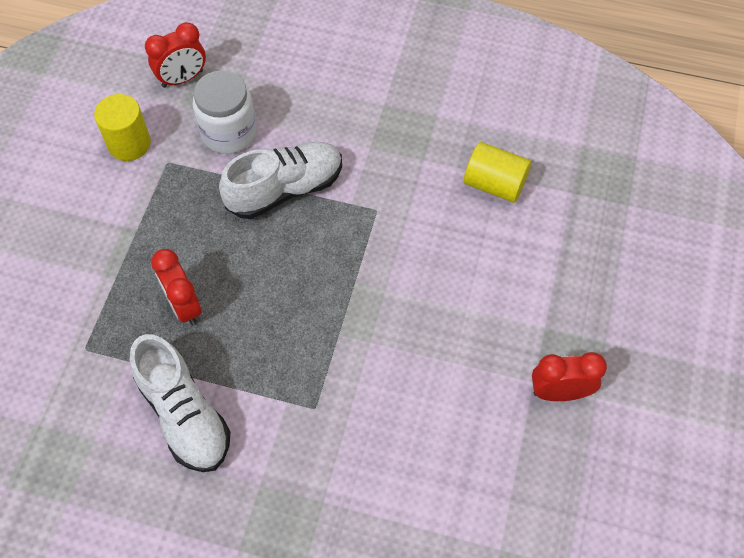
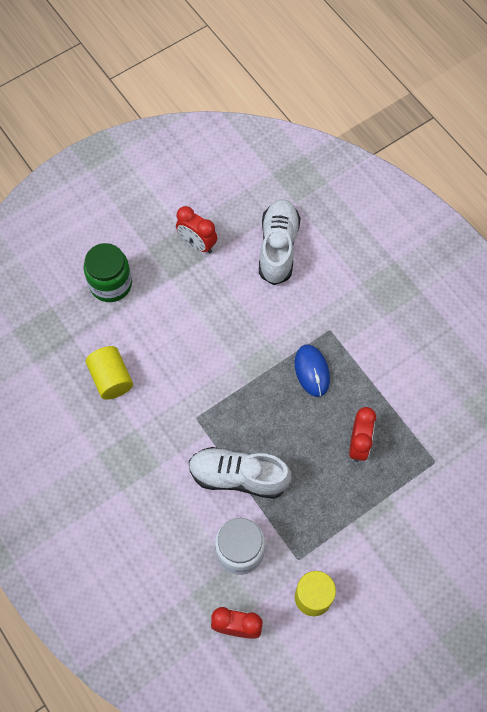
camera: 140 degrees left, 5 degrees up
(184, 415) = (402, 379): white shoe -> white shoe (278, 247)
(296, 345) = (312, 371): none -> blue mouse
(599, 272) = (110, 284): none -> green jar

